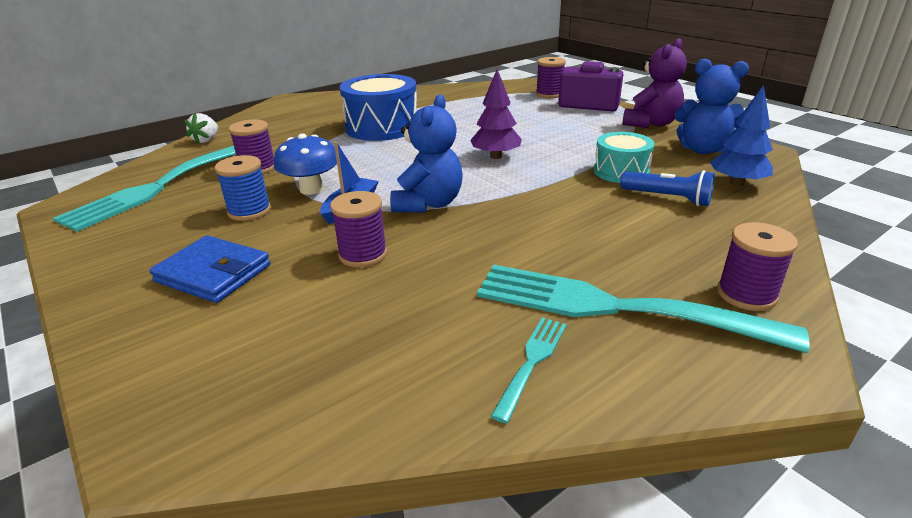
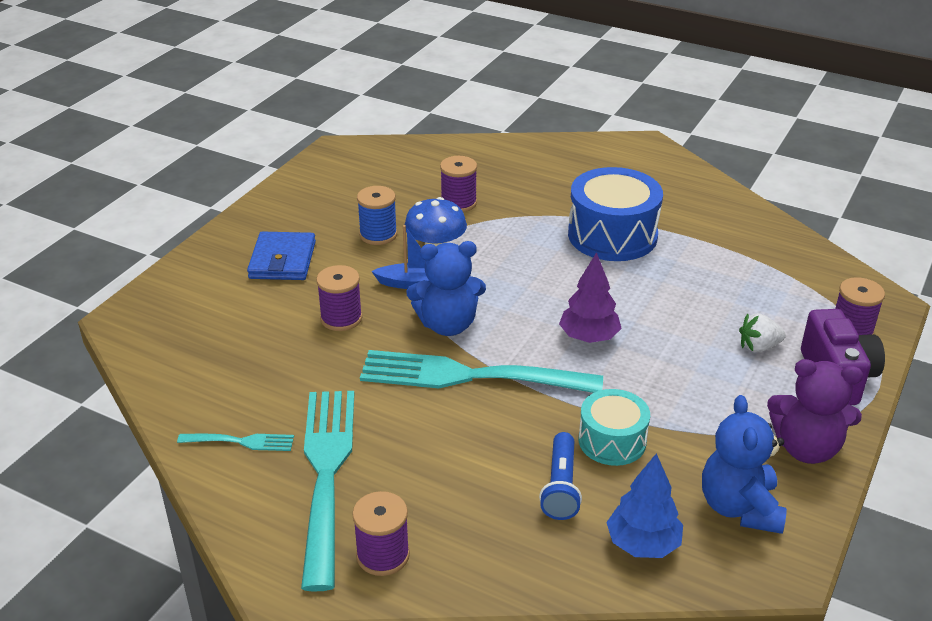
camera: 65 degrees right, 5 degrees up
(159, 187) = (392, 172): turquoise fork -> turquoise fork (469, 376)
(206, 140) = (498, 148): white strawberry -> white strawberry (758, 347)

